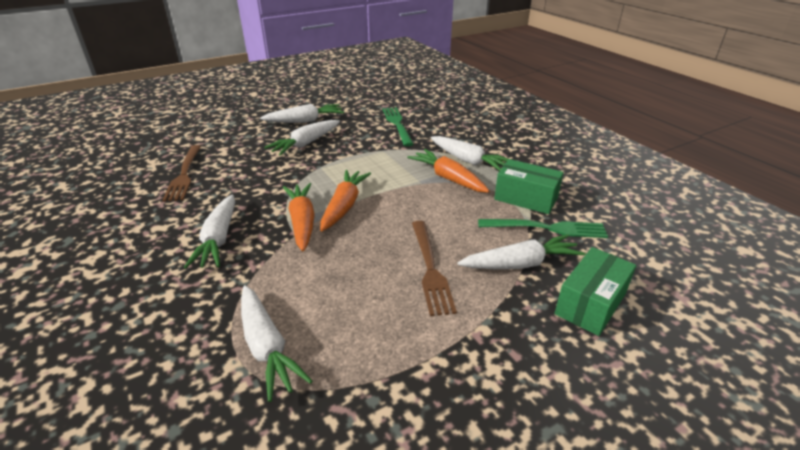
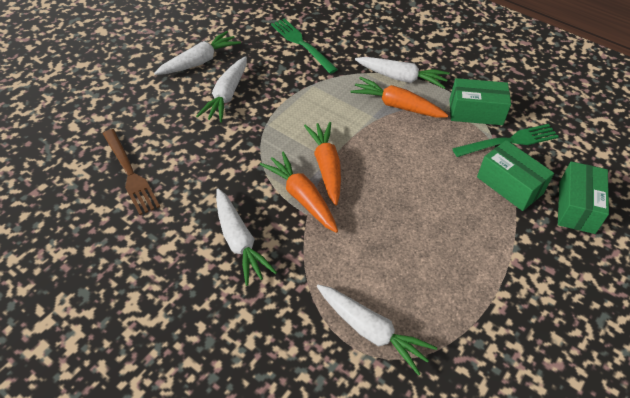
camera: 25 degrees left, 15 degrees up
(430, 269) = (446, 213): brown fork -> none
(520, 264) = (509, 185): white carrot -> green box

